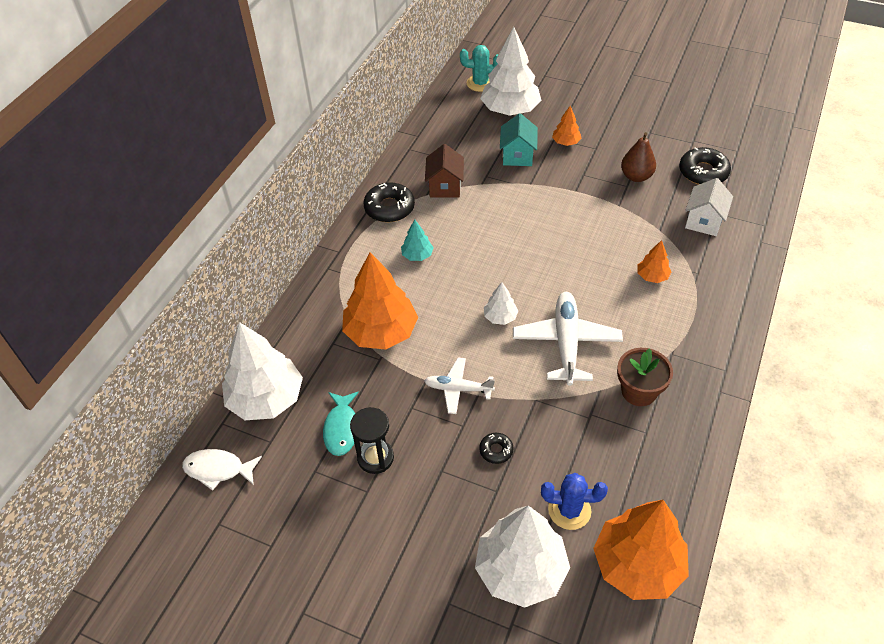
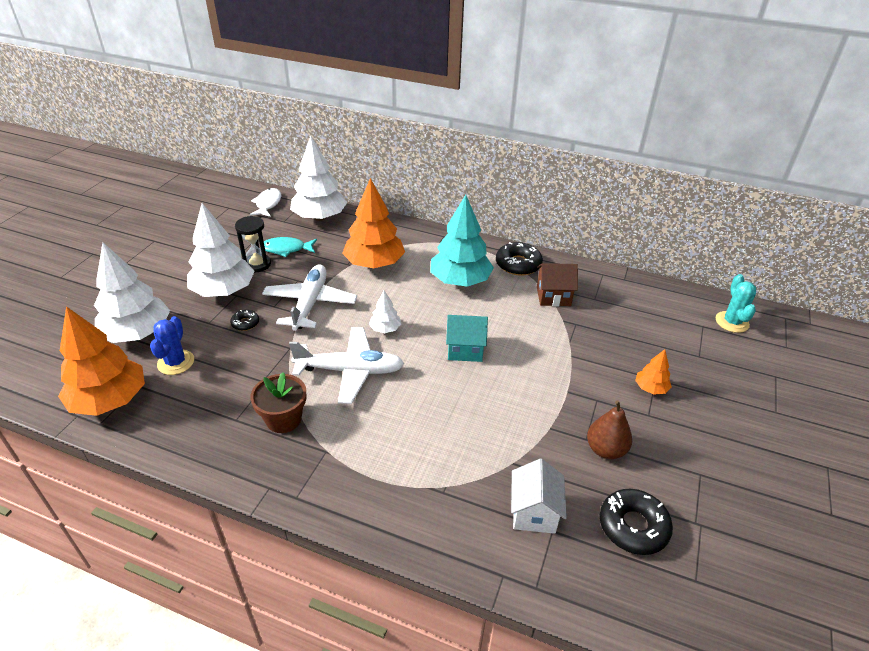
camera: 85 degrees right, 10 degrees down
(417, 255) = (460, 281): turquoise tree -> turquoise tree, size x2.15
(458, 389) = (310, 303): white plane -> white plane, size x1.68
(510, 110) = (693, 344): white tree -> white tree (223, 291)
(517, 156) = (614, 347): turquoise house -> turquoise house (465, 349)
(652, 276) = (436, 447): orange tree -> none
(703, 221) = (534, 512): white house -> white house turned 75 degrees clockwise

